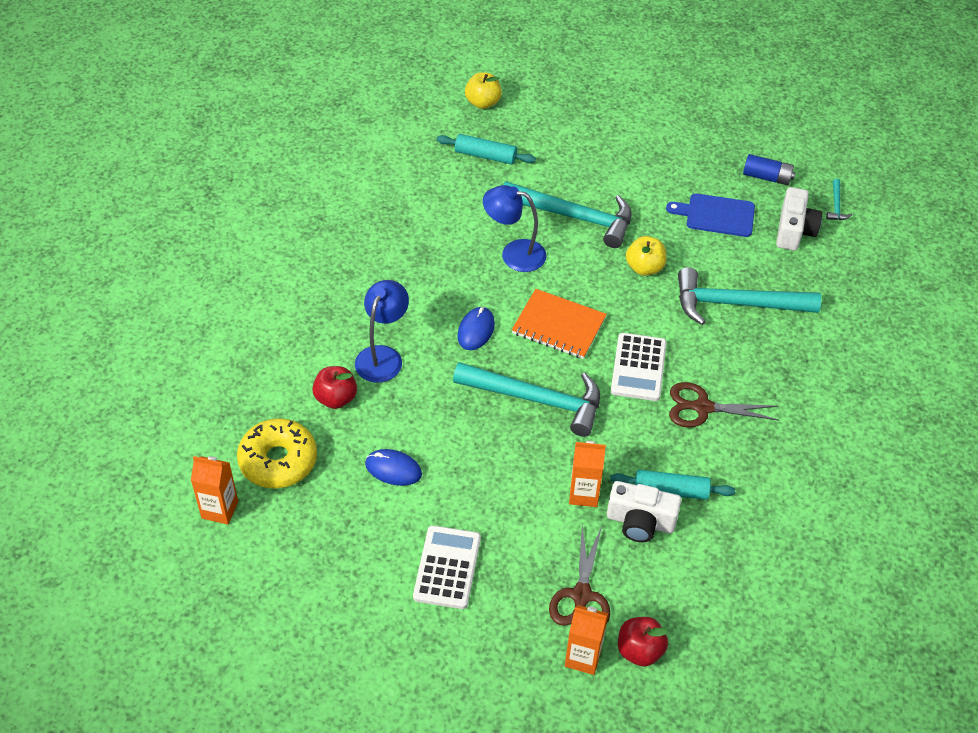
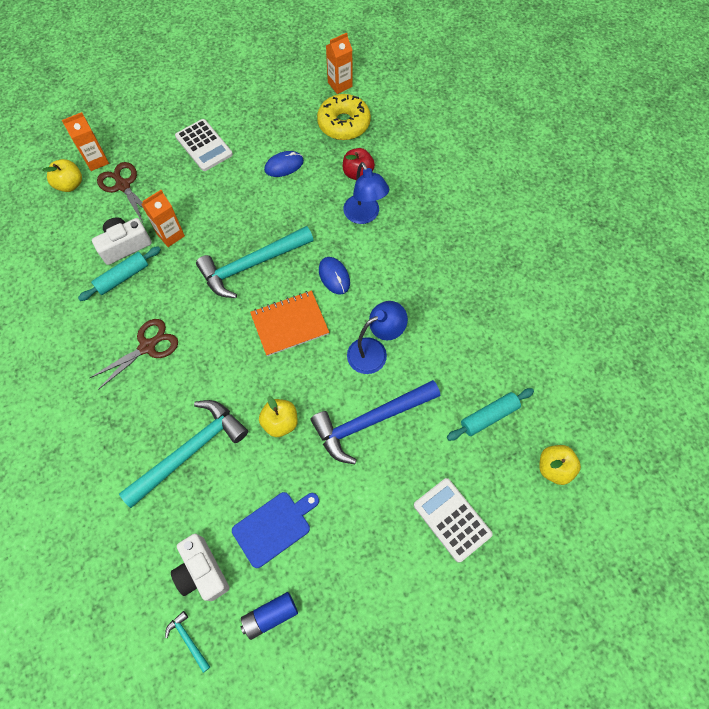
camera: 135 degrees right, 15 degrees up
(574, 217) = (370, 421): turquoise hammer -> blue hammer
(638, 367) = (212, 339): white calculator -> white calculator (452, 519)
(639, 650) = (70, 185): red apple -> yellow apple

